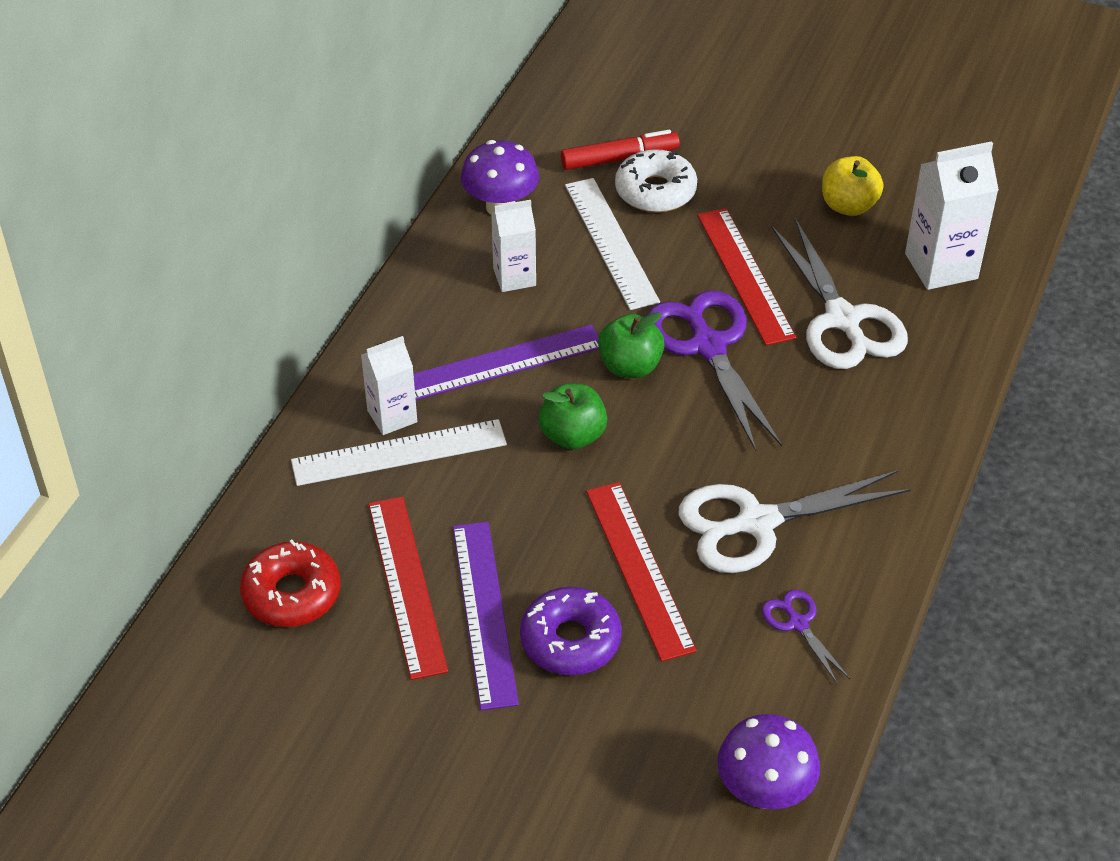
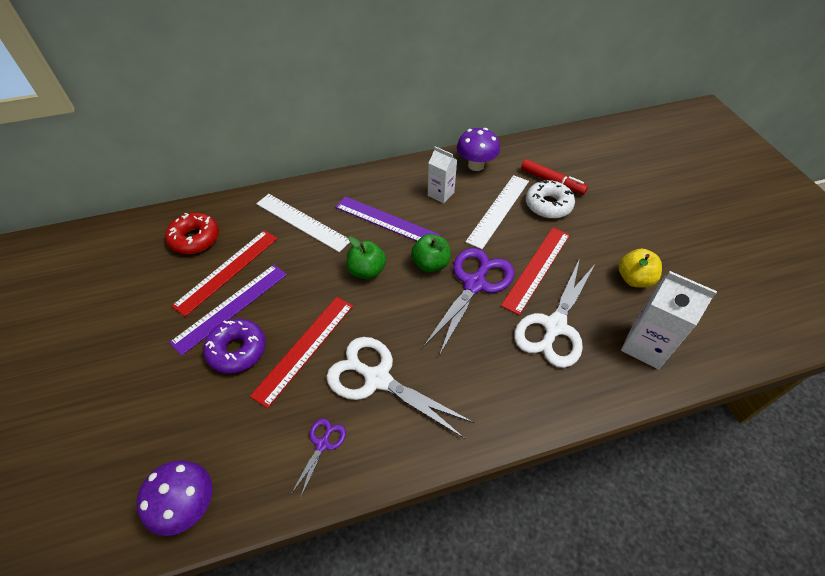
camera: 50 degrees right, 5 degrees up
(392, 416) = (321, 207): white carton -> none

